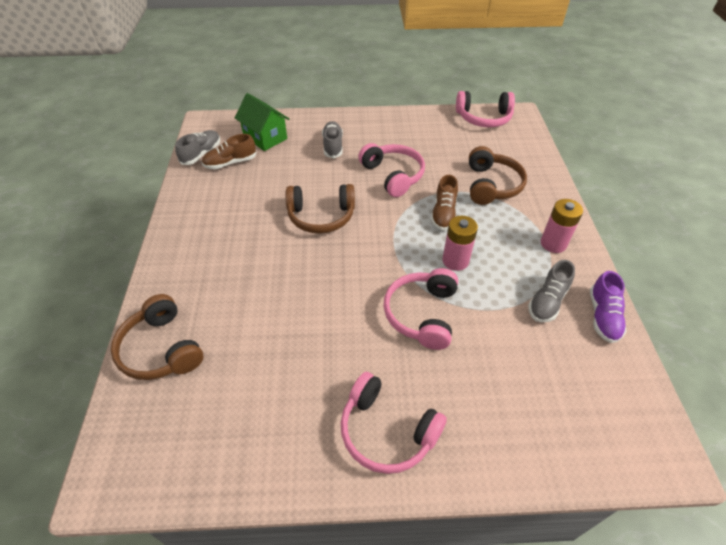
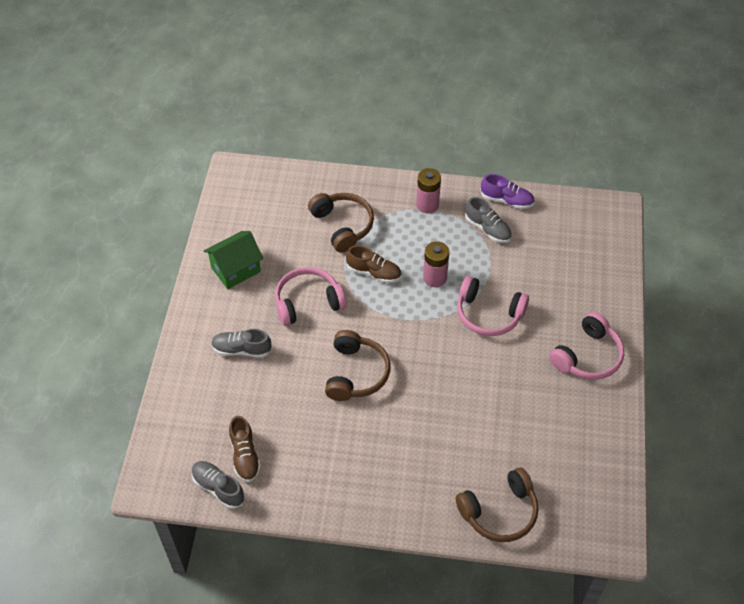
camera: 80 degrees left, 5 degrees up
(265, 137) = (204, 417): green house -> green house (236, 269)
(484, 118) = (231, 202): pink headphones -> none
(491, 185) = (343, 225): brown headphones -> brown headphones turned 45 degrees clockwise

